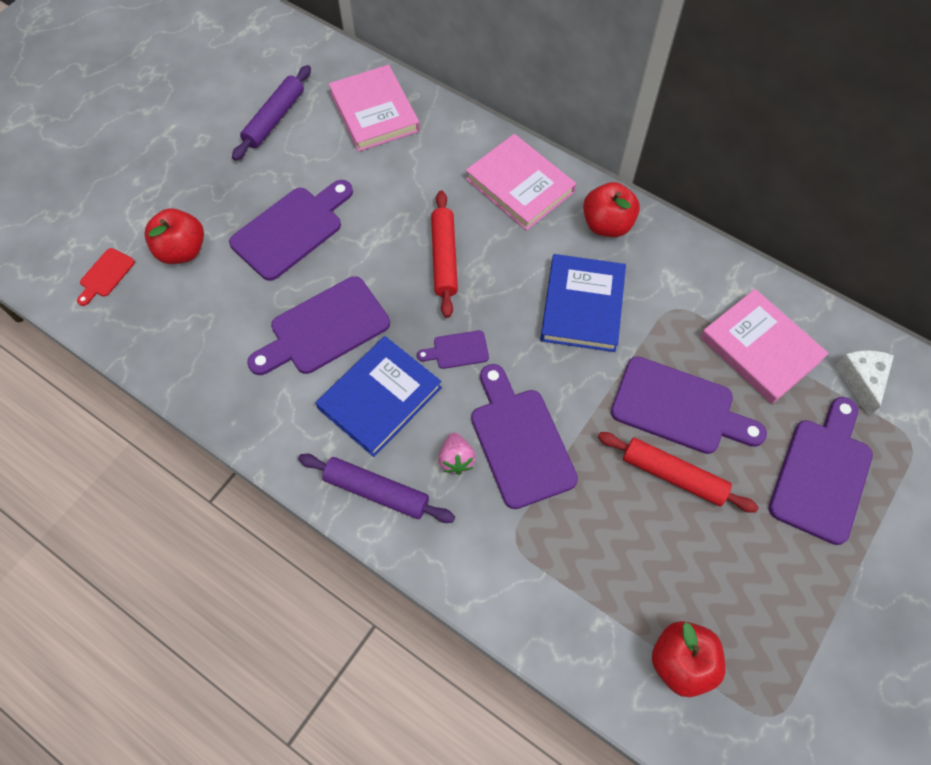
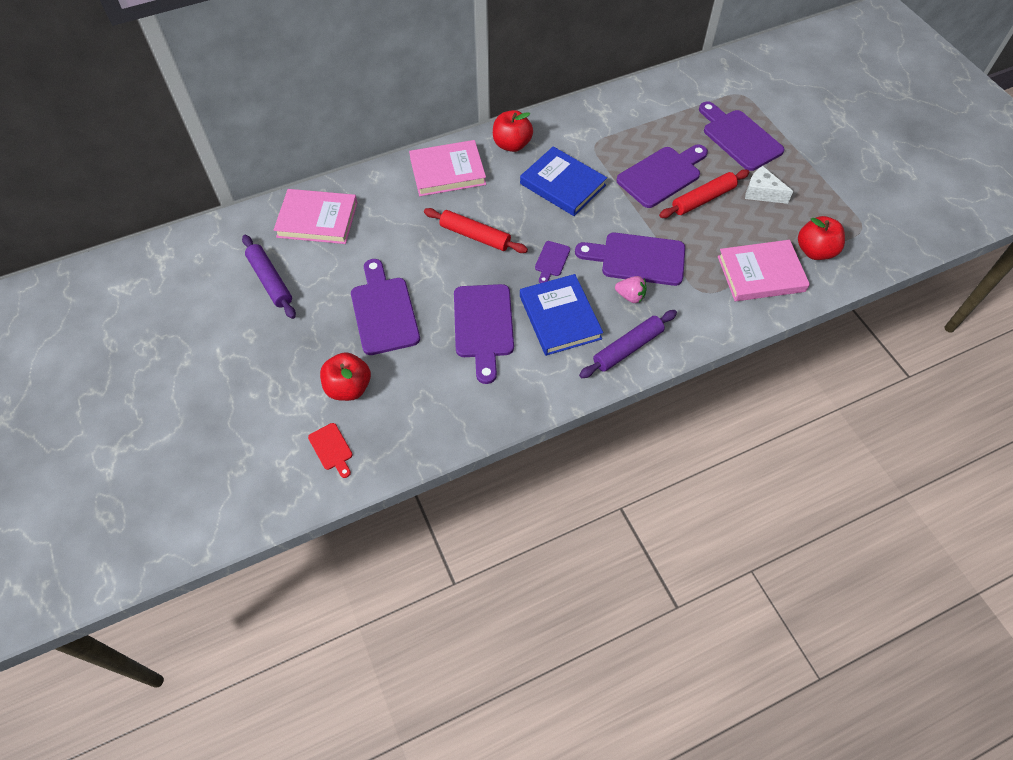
camera: 60 degrees left, 5 degrees down
(760, 349) = (647, 122): pink book -> pink book (761, 274)
(861, 380) = (693, 93): white cheese -> white cheese (762, 193)

